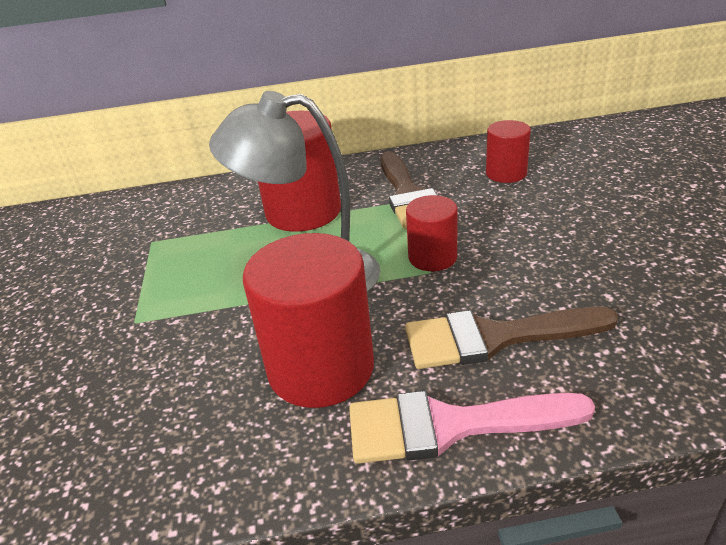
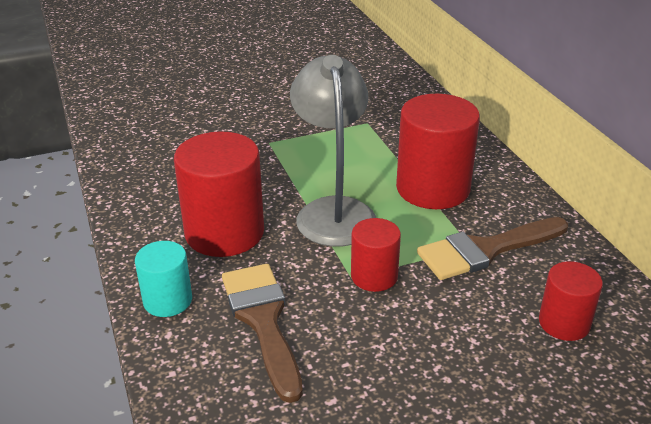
camera: 75 degrees right, 0 degrees up
(449, 426) = (167, 300): pink brush -> turquoise cylinder

